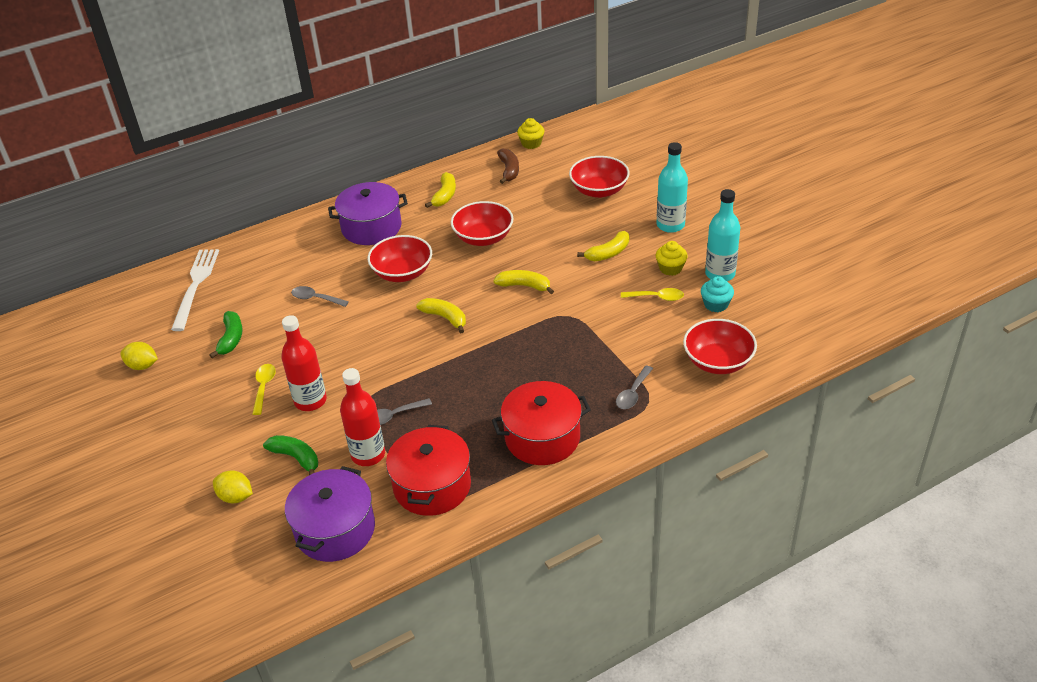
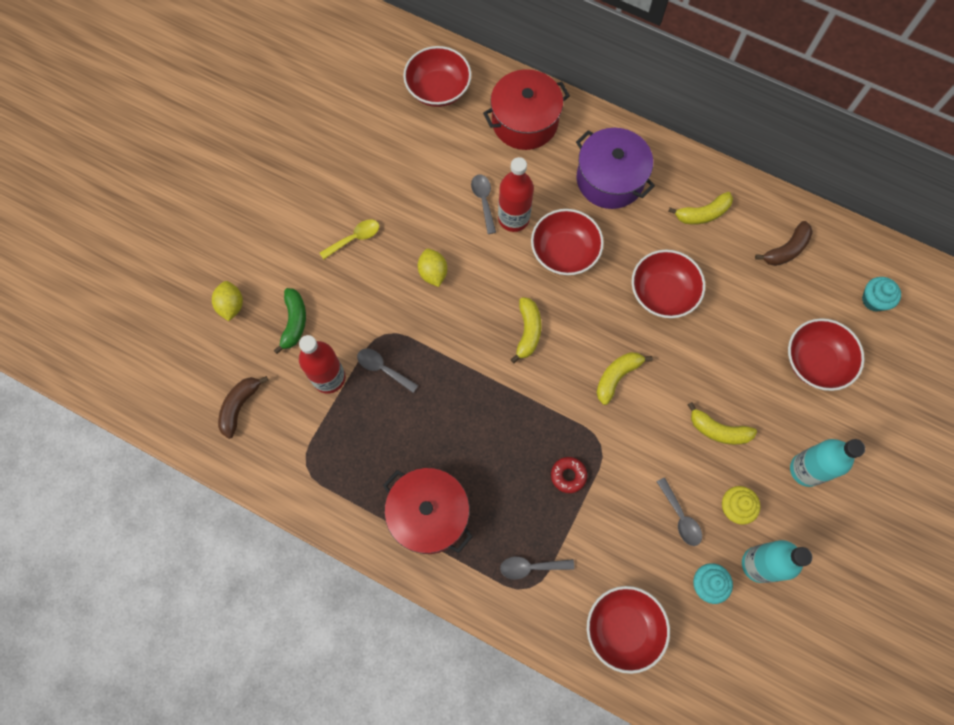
camera: 55 degrees right, 30 degrees up
(142, 366) = (323, 125): yellow lemon -> yellow lemon (433, 273)
(196, 286) = (438, 89): white fork -> red bowl
(231, 339) = (393, 169): green banana -> none
(310, 401) = (361, 287): red bottle -> red bottle (513, 218)
(335, 529) = (239, 406): purple pot -> brown banana
(432, 486) = (324, 454): red pot -> red pot (524, 122)
(524, 286) = (617, 377): yellow banana -> yellow banana turned 120 degrees counterclockwise
(531, 143) = (848, 243): yellow cupcake -> none
(577, 343) = (568, 475): none -> red donut
(580, 149) = (874, 300): none -> turquoise cupcake
(656, 297) = (680, 517): yellow spoon -> grey spoon

